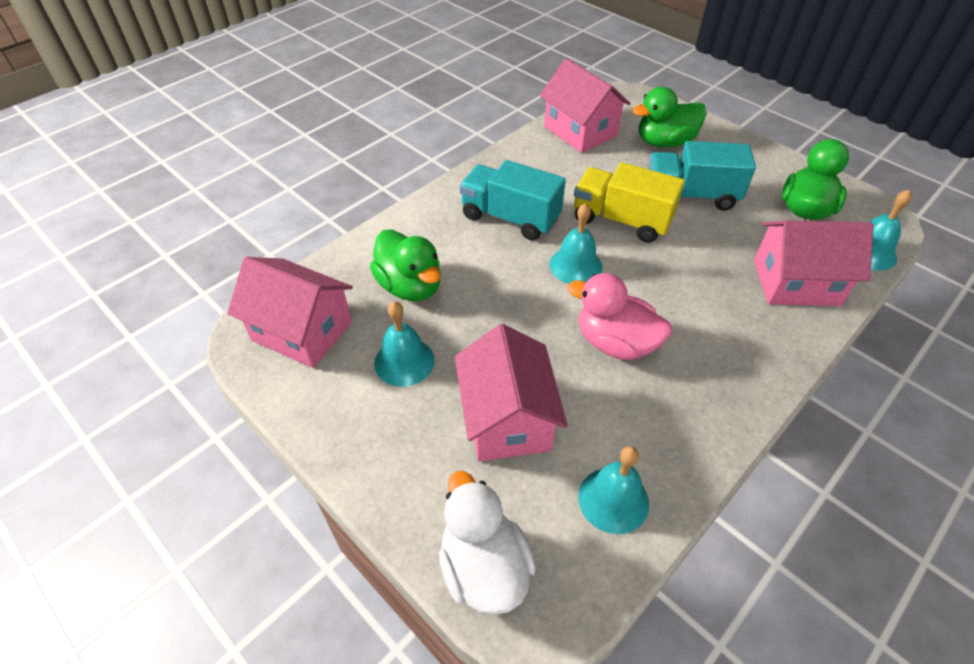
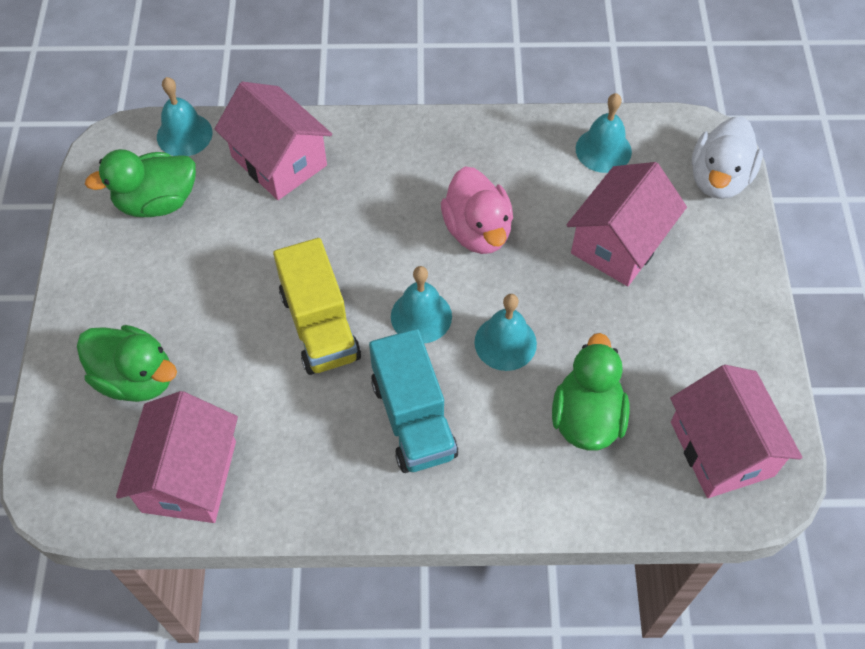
camera: 135 degrees left, 10 degrees up
(404, 361) = (655, 347): turquoise bell -> turquoise bell (505, 343)
(690, 196) = (221, 296): turquoise truck -> none

